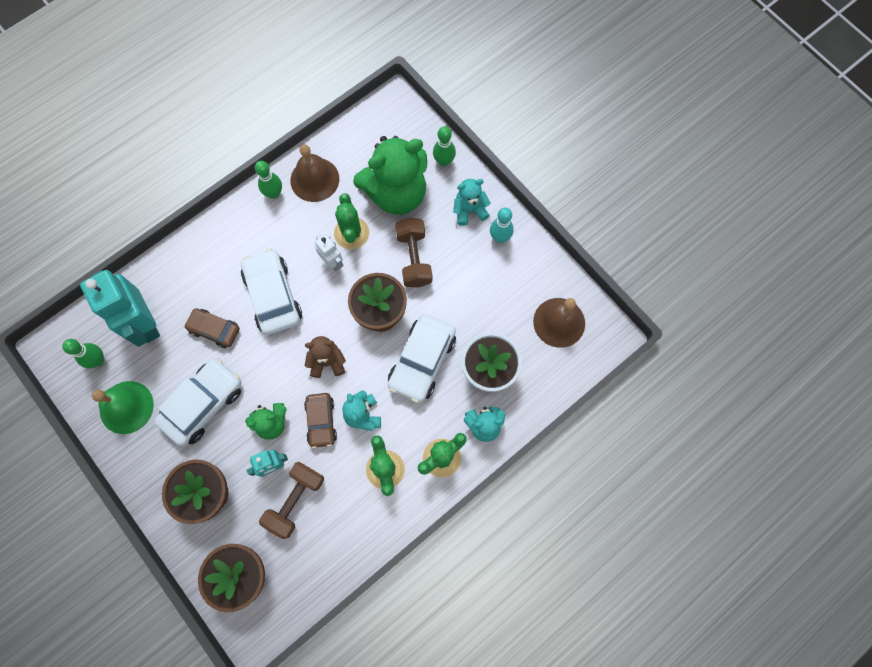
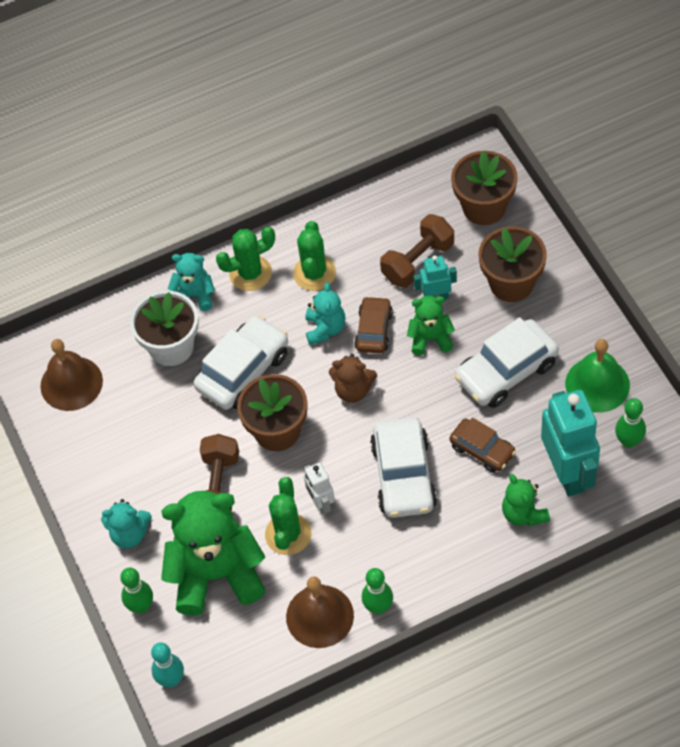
camera: 160 degrees left, 15 degrees down
(176, 284) = (523, 514): none -> green teddy bear
(500, 237) = (104, 493): turquoise bowling pin -> turquoise bowling pin (171, 679)

